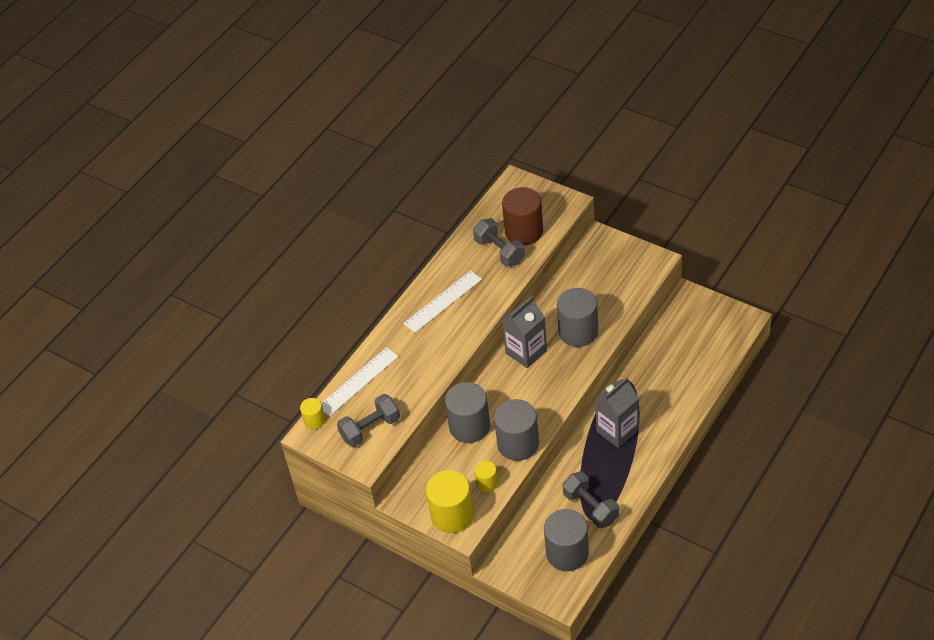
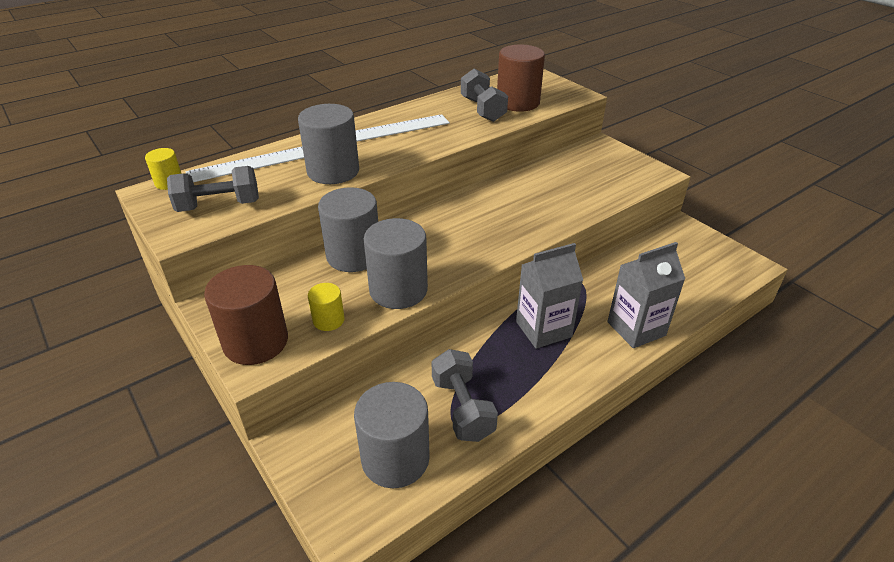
camera: 15 degrees right, 10 degrees down
(452, 515) = (256, 342): yellow cylinder -> brown cylinder
(526, 352) = (467, 208): grey carton -> grey carton (636, 329)
(578, 332) = (538, 207): grey cylinder -> grey cylinder (333, 171)

